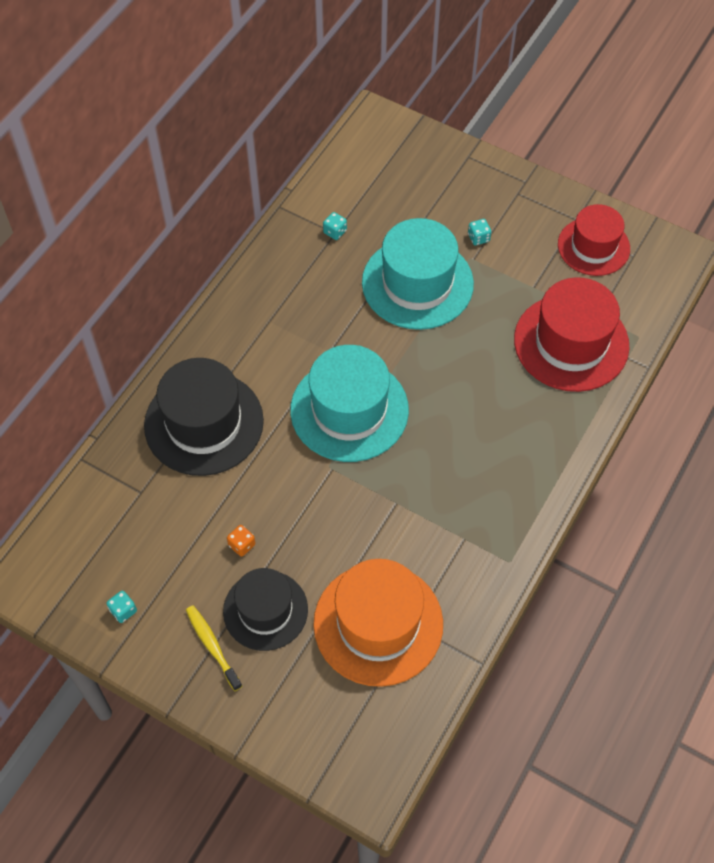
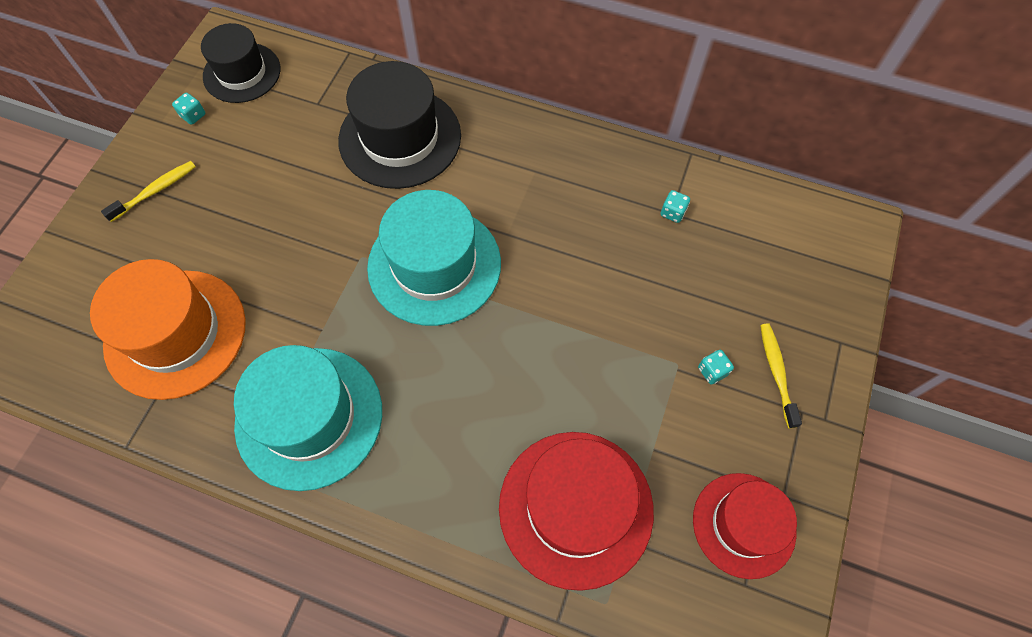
camera: 80 degrees right, 5 degrees up
(242, 545) = (264, 195): orange dice -> none
(265, 610) = (192, 228): black hat -> black hat (242, 73)
(417, 283) = (623, 310): turquoise hat -> turquoise hat (309, 417)
(485, 200) = (776, 372): none -> yellow toothbrush

